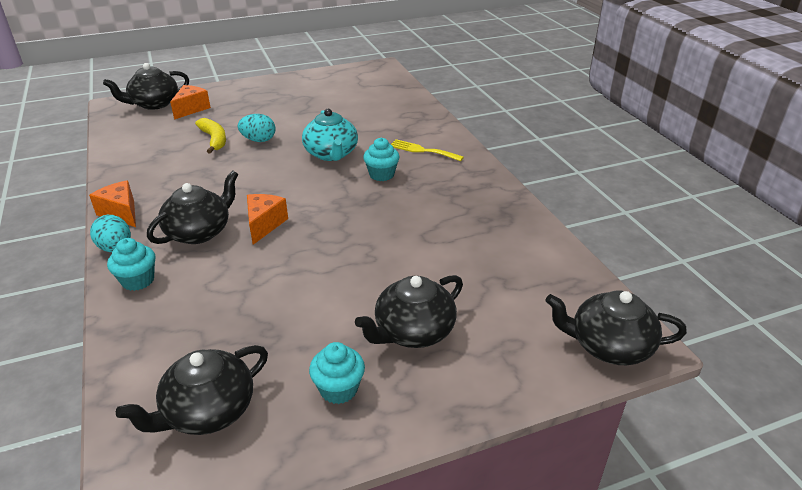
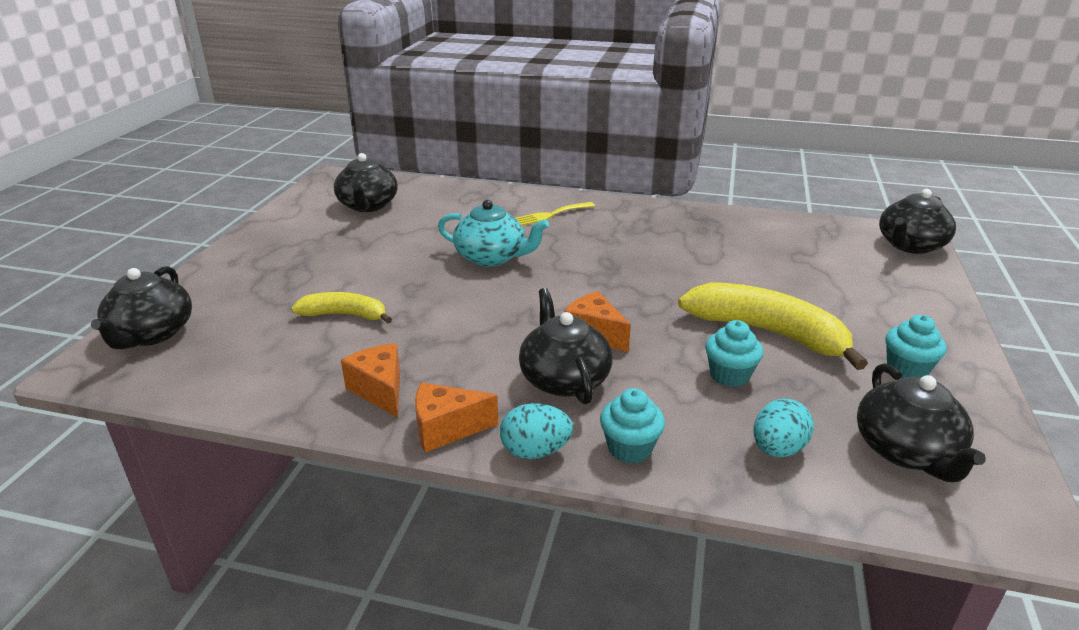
camera: 55 degrees left, 5 degrees down
(191, 109) = (225, 310): orange cheese -> orange cheese (380, 390)
(258, 140) = (394, 288): turquoise egg -> turquoise egg (777, 449)
(334, 298) = (767, 333): none -> yellow banana
(381, 175) = (570, 246): turquoise cupcake -> turquoise cupcake (729, 375)
(413, 331) = (845, 311): black teapot -> black teapot (368, 205)

